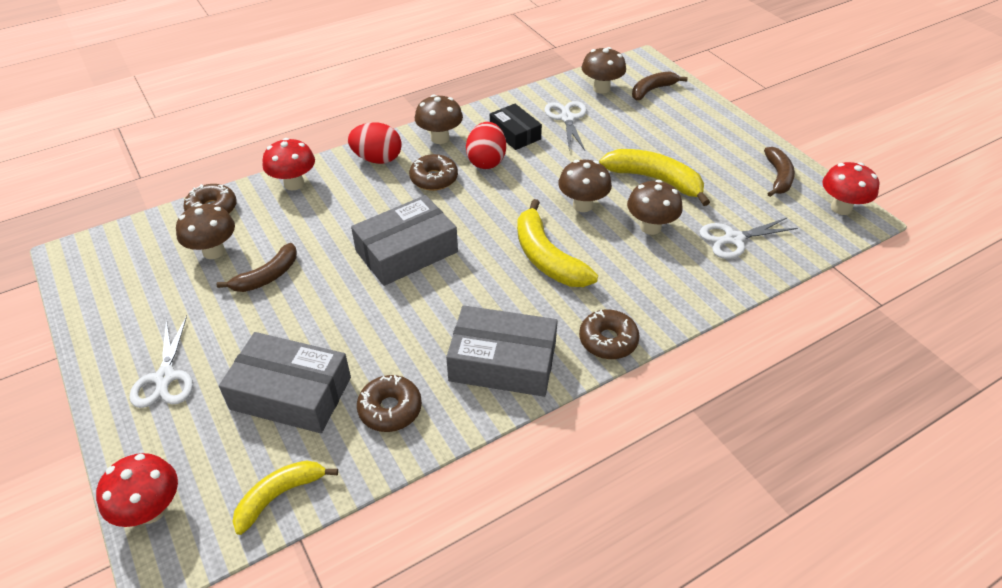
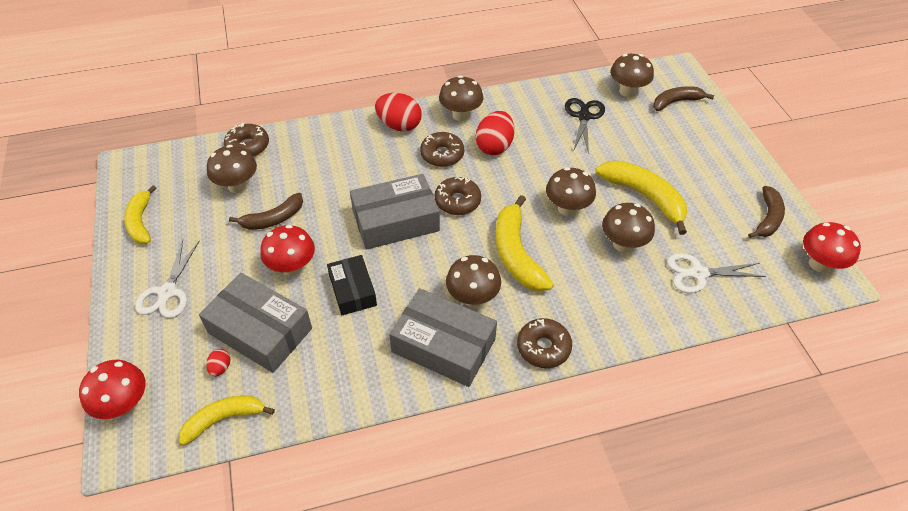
camera: 15 degrees right, 5 degrees up
(107, 310) = (141, 222): none -> yellow banana
(257, 442) = (220, 368): none -> red egg
(294, 184) = (321, 135): red mushroom -> red mushroom (292, 267)
(390, 409) = (335, 365): brown donut -> brown donut (457, 201)
(515, 134) = (530, 123): black box -> black box (353, 290)
(516, 309) = (472, 298): none -> brown mushroom
(567, 118) = (583, 117): white scissors -> black scissors

